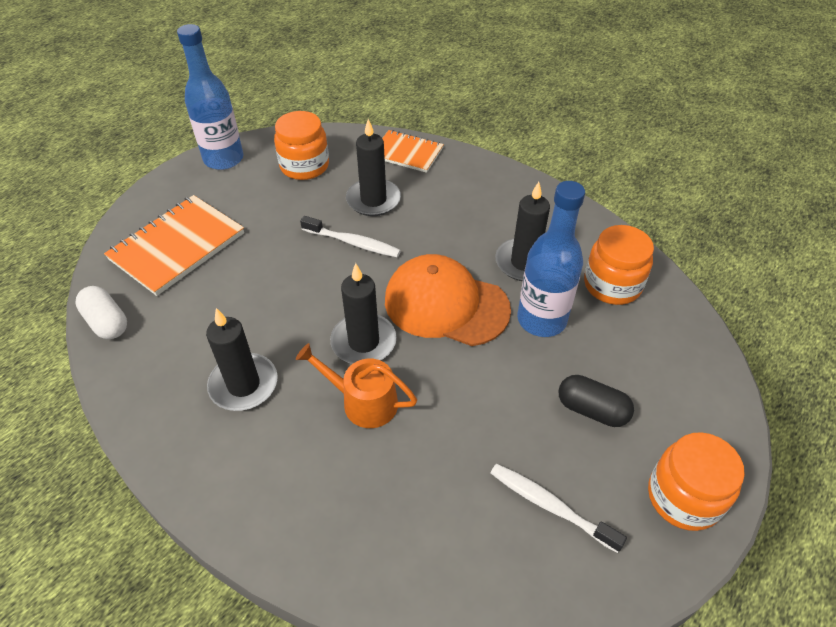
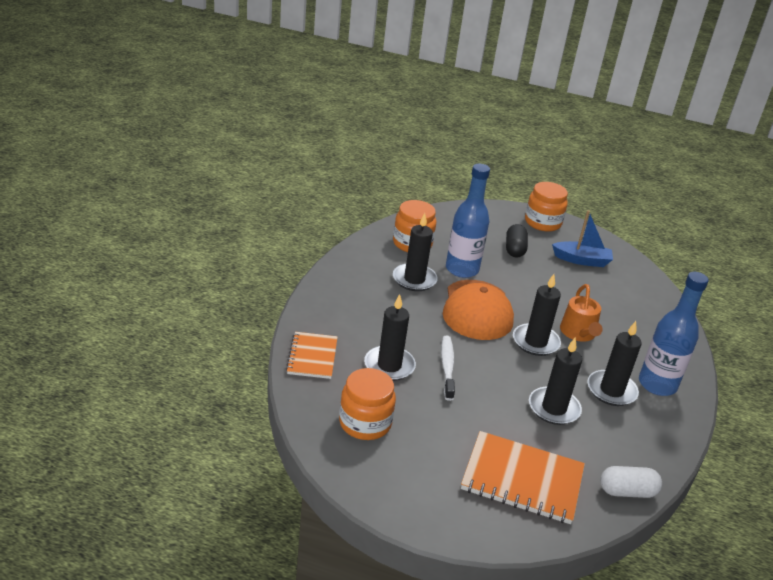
camera: 115 degrees left, 15 degrees down
(107, 322) = (627, 491): white capsule -> white capsule turned 60 degrees clockwise
(223, 159) = (385, 492): blue bottle -> blue bottle (657, 384)
(247, 311) = (554, 408): none -> black candle
(550, 506) = (582, 260): white toothbrush -> blue boat

